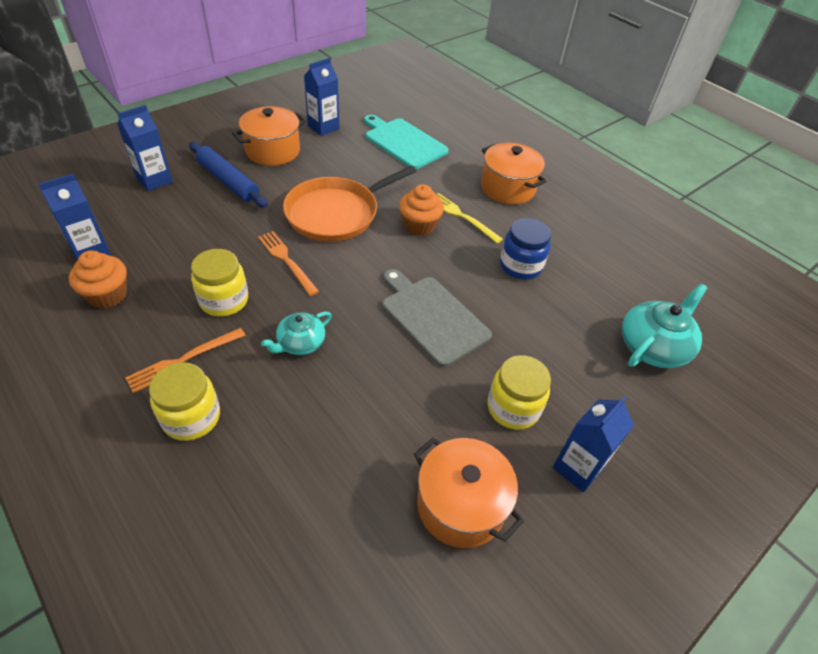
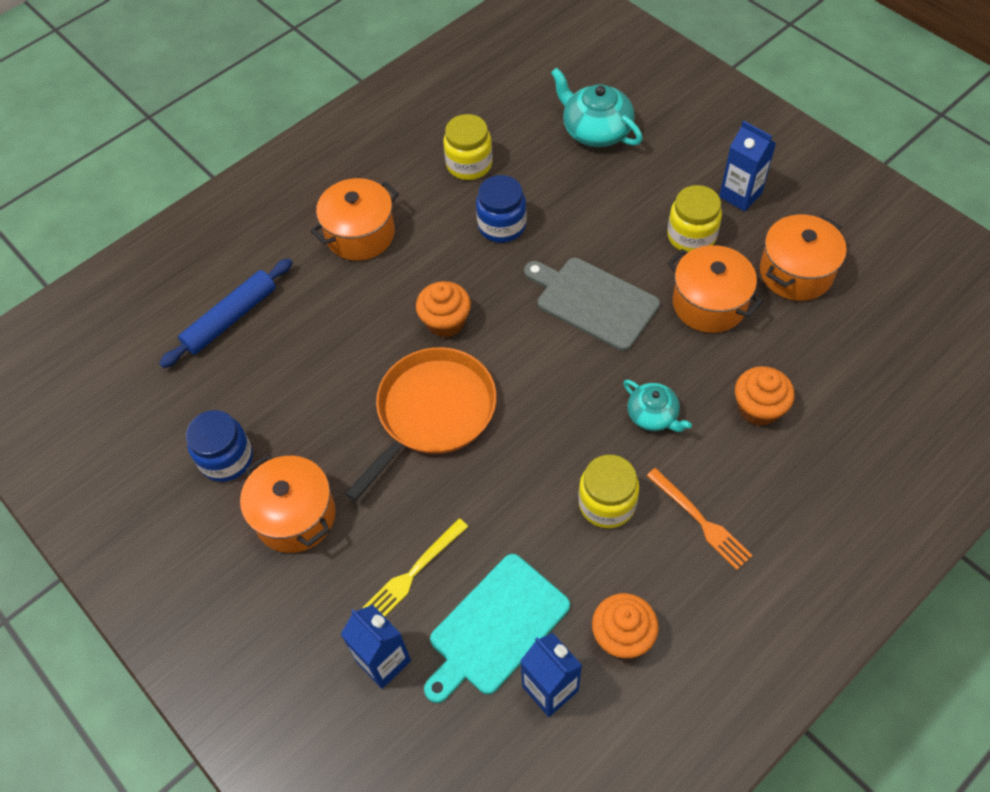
camera: 85 degrees left, 10 degrees up
(191, 417) = (767, 492): yellow jar -> yellow jar (469, 164)
(228, 181) = (376, 559): blue rolling pin -> blue rolling pin (230, 319)
(287, 260) = (529, 452): orange fork -> none
(287, 429) = (758, 408): none -> orange cupcake
(323, 127) = (226, 459): blue carton -> blue jar
(336, 213) = (432, 412): orange pan -> orange pan turned 105 degrees counterclockwise
(403, 142) = (262, 351): turquoise cutting board -> turquoise cutting board (496, 627)
(422, 409) = (709, 304): none -> orange pot
(432, 317) = (593, 302): grey cutting board -> grey cutting board turned 75 degrees clockwise
(462, 216) = (422, 279): yellow fork -> yellow fork (413, 572)

